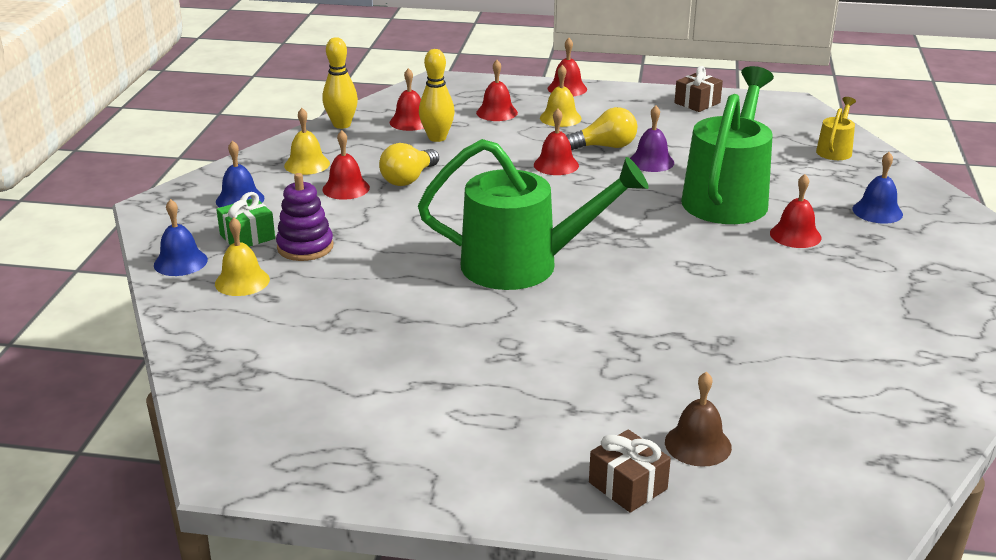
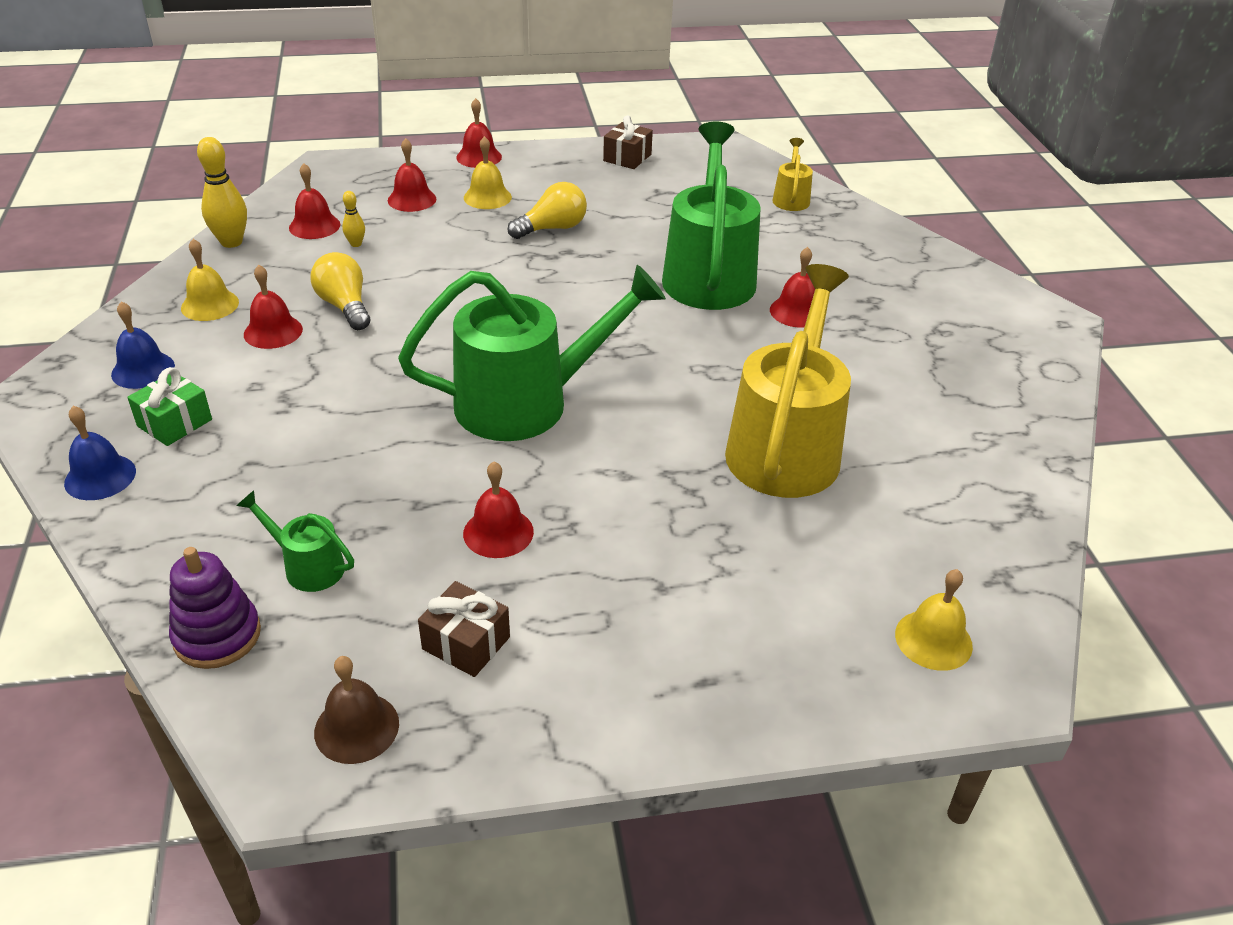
camera: 20 degrees left, 10 degrees up
(242, 281) = (194, 490): yellow bell -> yellow bell (933, 640)
(301, 344) = (307, 566): none -> green watering can
(305, 247) = (256, 425): purple stacking toy -> purple stacking toy (217, 635)
(408, 179) = (345, 306): yellow light bulb -> yellow light bulb turned 135 degrees clockwise
(437, 138) = (356, 244): yellow bowling pin -> yellow bowling pin, size x0.53
(556, 165) = (508, 261): red bell -> red bell (498, 532)
(627, 486) = (763, 676): brown gift -> brown gift (466, 643)
(651, 161) = (610, 241): purple bell -> none
(698, 444) = (812, 602): brown bell -> brown bell (356, 727)
(733, 330) = (786, 445): none -> yellow watering can
(877, 211) = (863, 268): blue bell -> none

